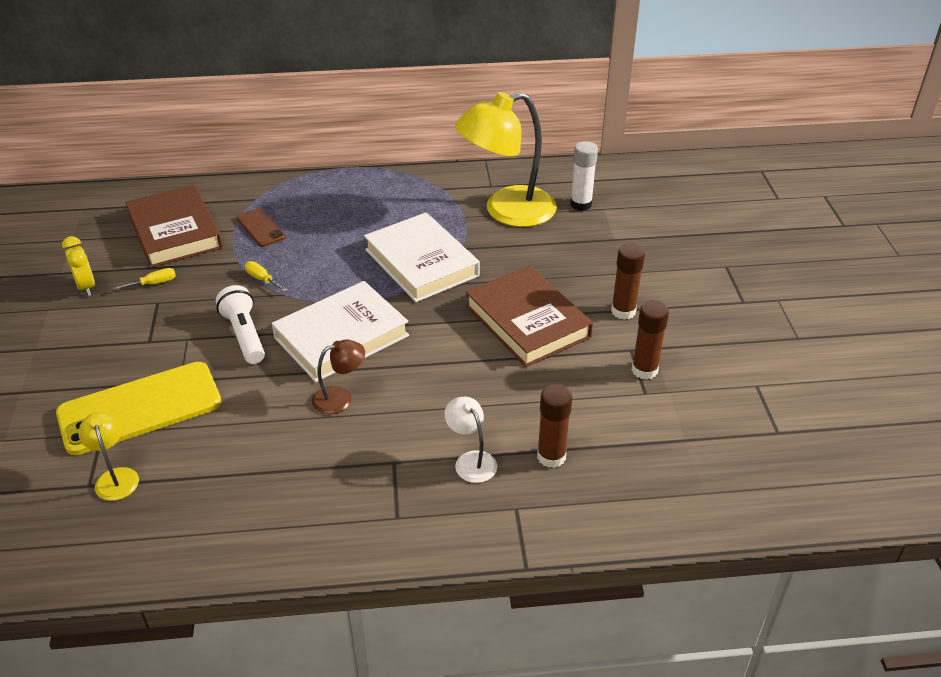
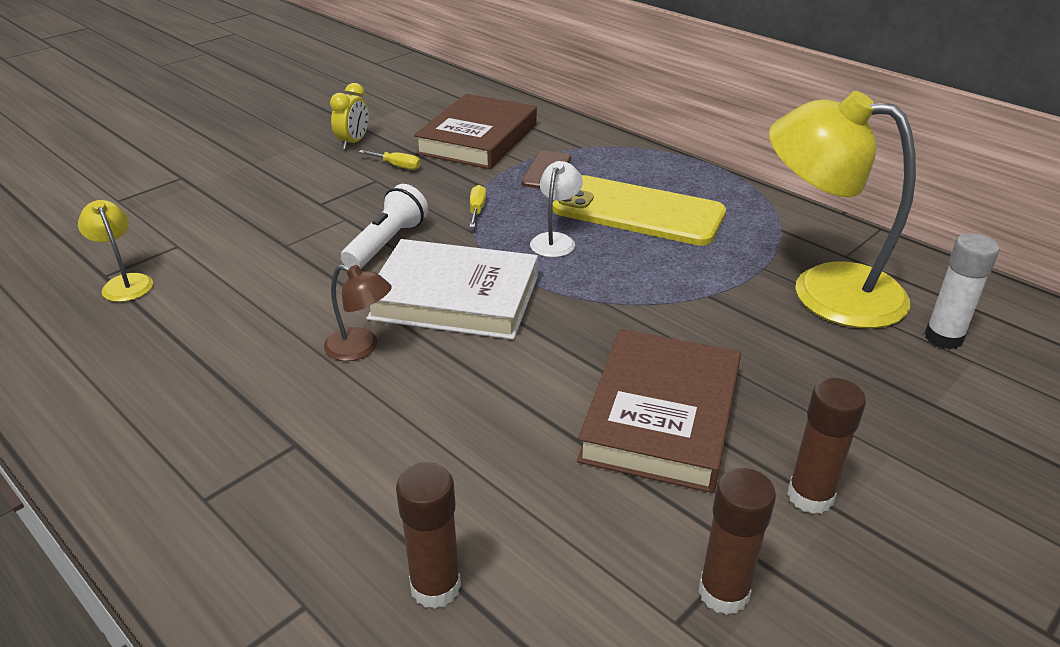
camera: 50 degrees right, 5 degrees down
(115, 477) = (125, 283): yellow lamp -> yellow lamp turned 60 degrees counterclockwise
(140, 408) = (227, 246): yellow phone -> yellow phone (638, 212)
(421, 263) = (641, 282): white book -> none
(471, 460) = (356, 509): white lamp -> white lamp (555, 240)

